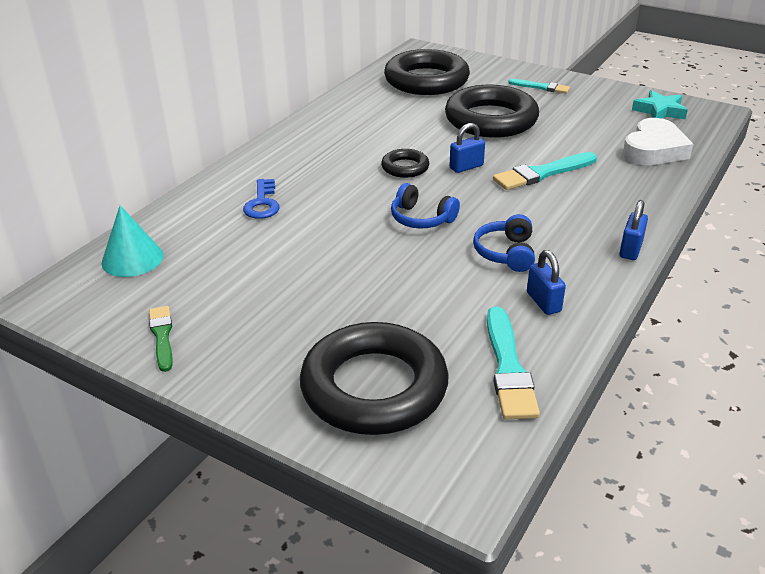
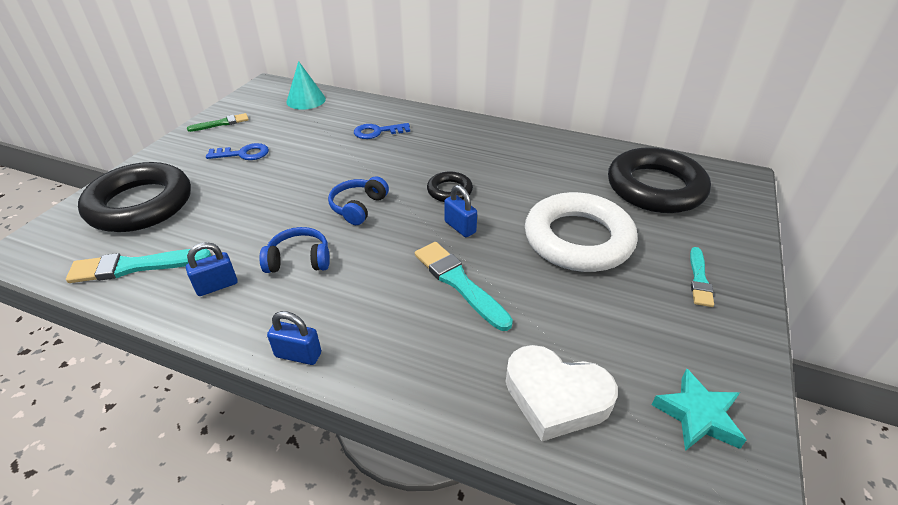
camera: 80 degrees right, 5 degrees up
(271, 306) = (243, 154): none -> blue key
(491, 119) = (578, 239): black ring -> white ring

